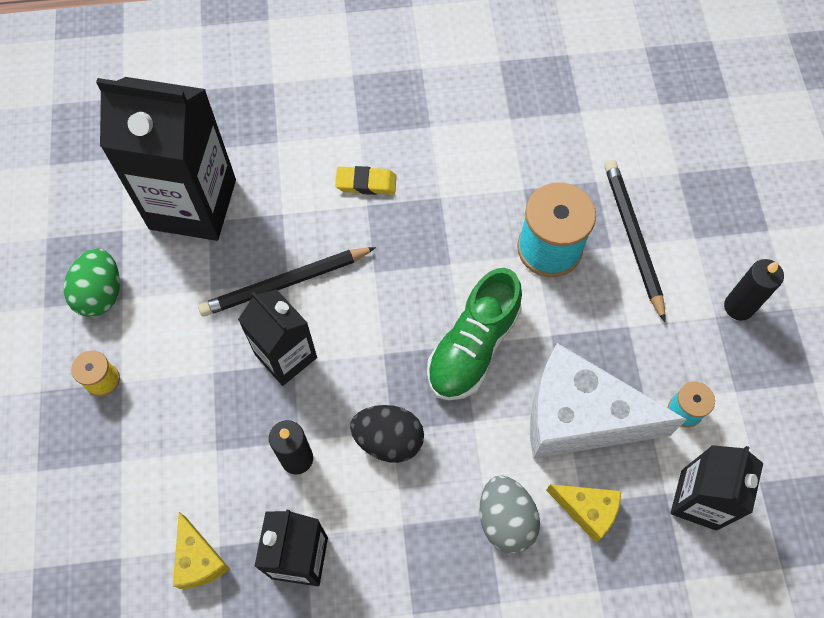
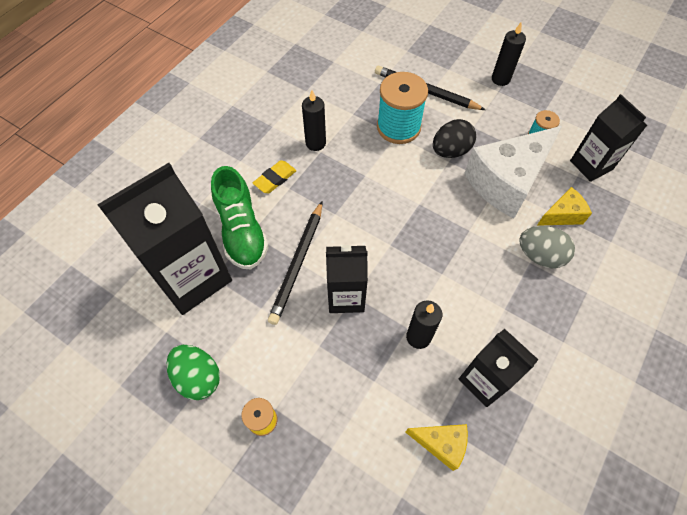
camera: 50 degrees left, 5 degrees down
(388, 440) = (446, 279): black egg -> black egg (450, 151)
(447, 184) = (315, 143): none -> black candle
(473, 346) = (424, 199): green shoe -> green shoe (242, 231)

